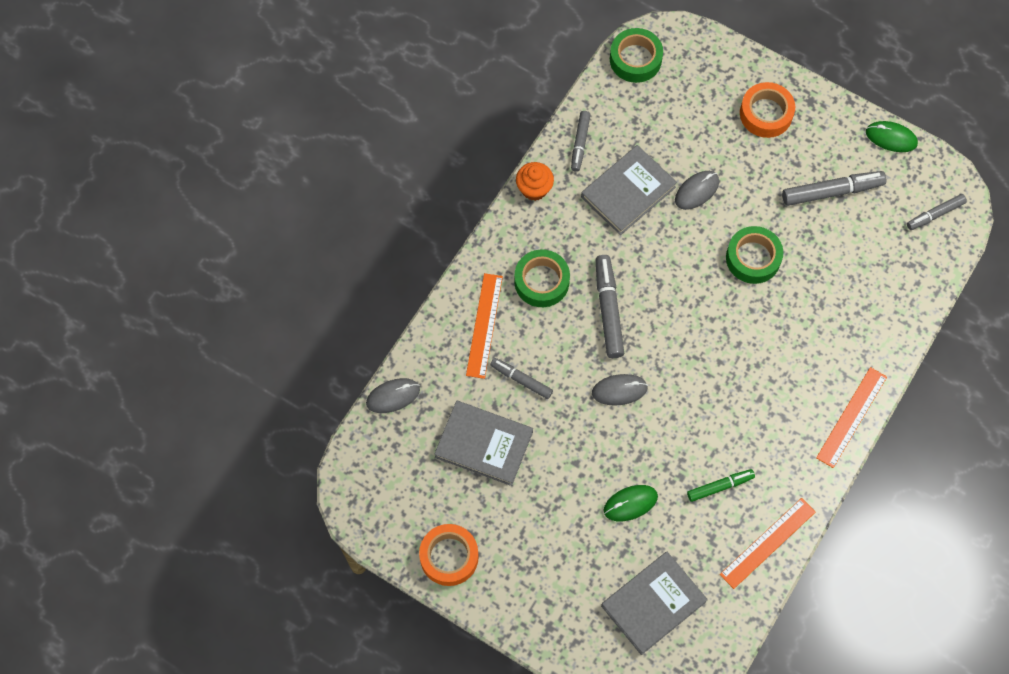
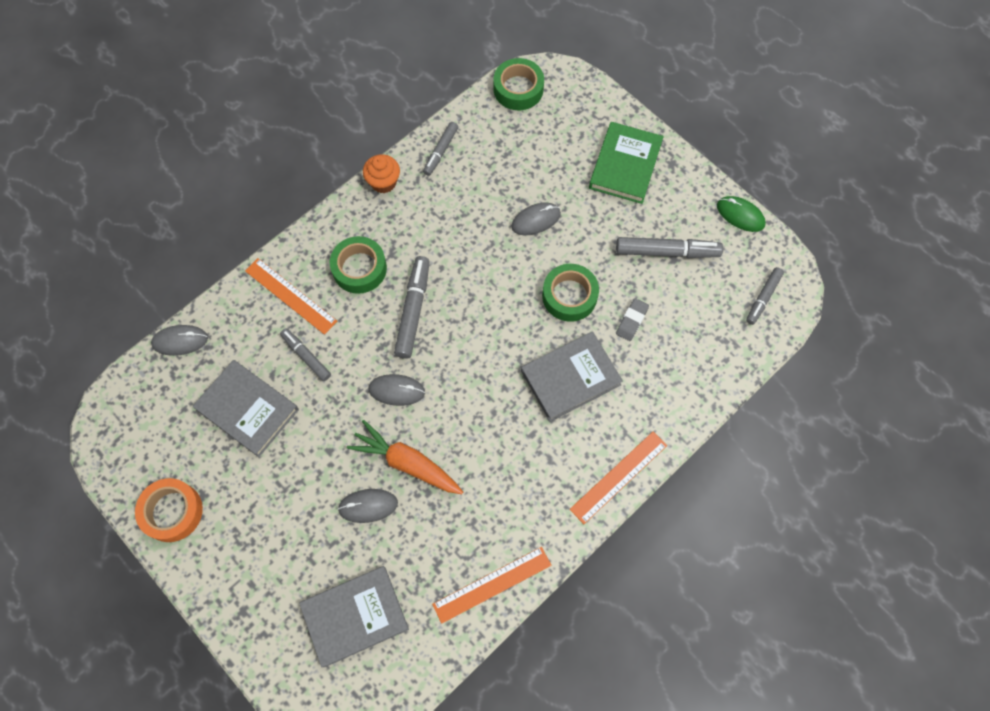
camera: 15 degrees right, 0 degrees up
(484, 325) = (290, 296): orange ruler -> orange ruler turned 75 degrees counterclockwise
(628, 192) = (470, 206): grey book -> grey book (570, 378)
(630, 503) = (368, 506): green mouse -> grey mouse
(653, 455) = (407, 463): none -> orange carrot
(719, 486) = (462, 513): green marker -> none
(766, 114) = (625, 165): orange tape -> green book
(819, 268) = (631, 321): none -> grey eraser
(935, 214) = (763, 298): grey marker -> grey marker turned 45 degrees counterclockwise

